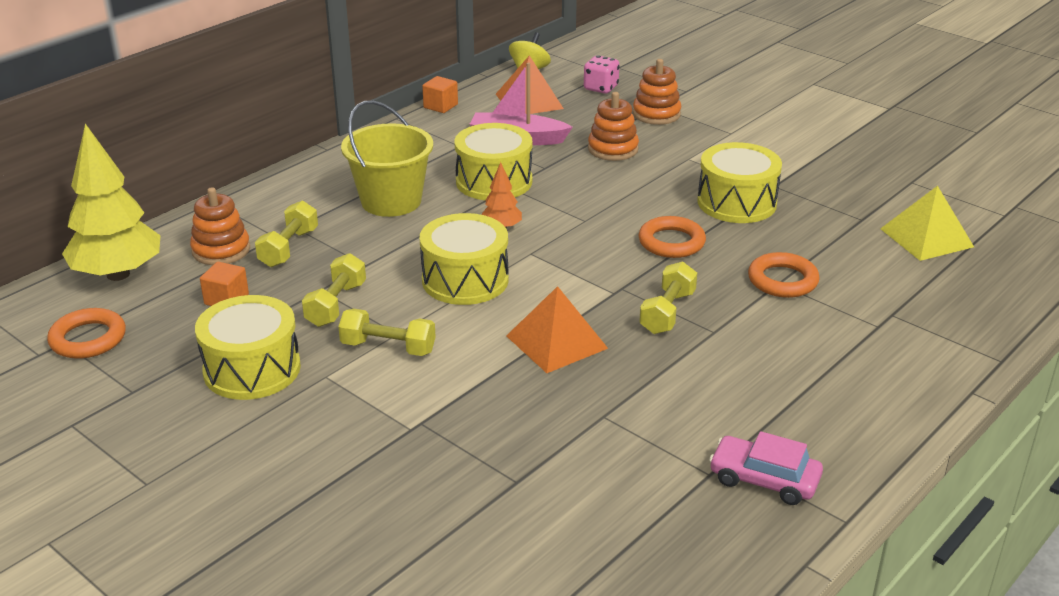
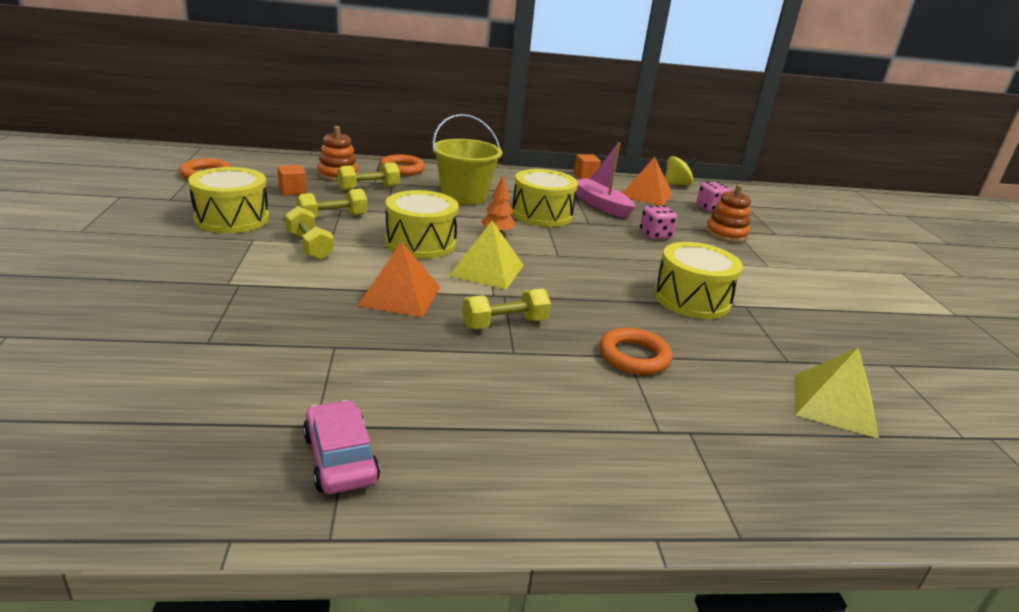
camera: 40 degrees right, 5 degrees down
(118, 274) = (277, 162): yellow tree -> none
(566, 272) = (487, 270): none -> yellow pyramid
(613, 149) = (655, 235): orange stacking toy -> pink dice
(671, 242) = (593, 293): orange ring -> orange ring (402, 169)

